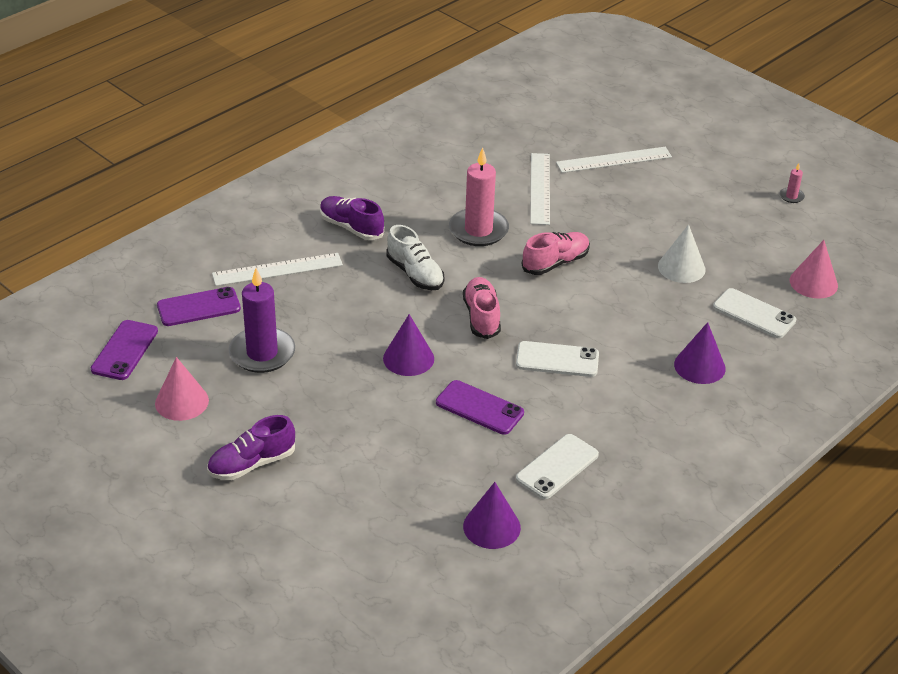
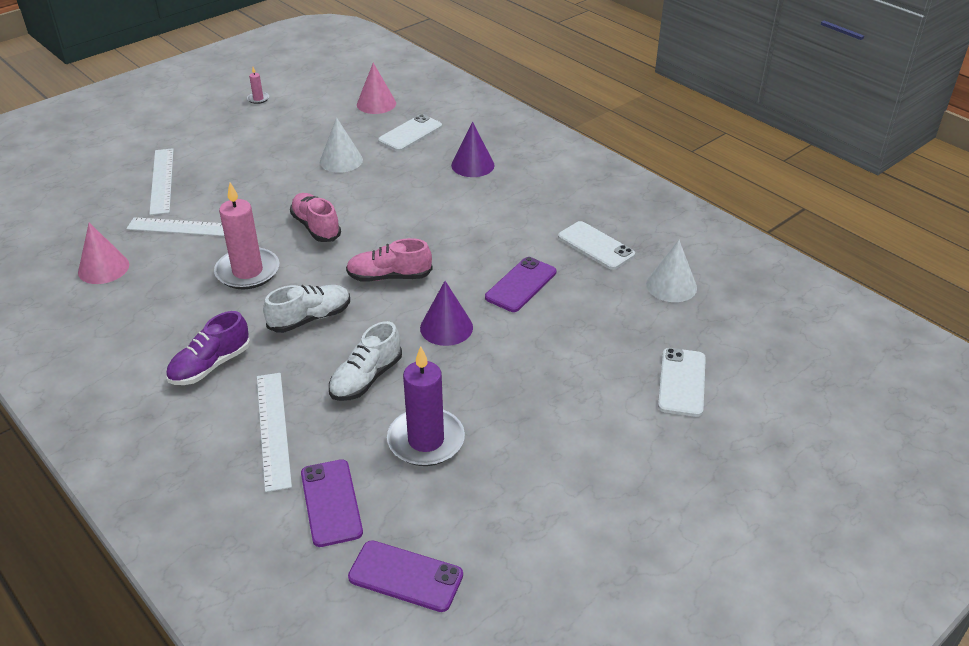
camera: 85 degrees left, 0 degrees up
(182, 402) = (506, 511): pink cone -> pink cone (103, 268)
(252, 464) = (605, 445): purple shoe -> none
(337, 314) = (366, 378): none -> white shoe
(491, 527) = (671, 286): purple cone -> white cone
(557, 360) = (457, 236): white phone -> white phone (682, 382)

